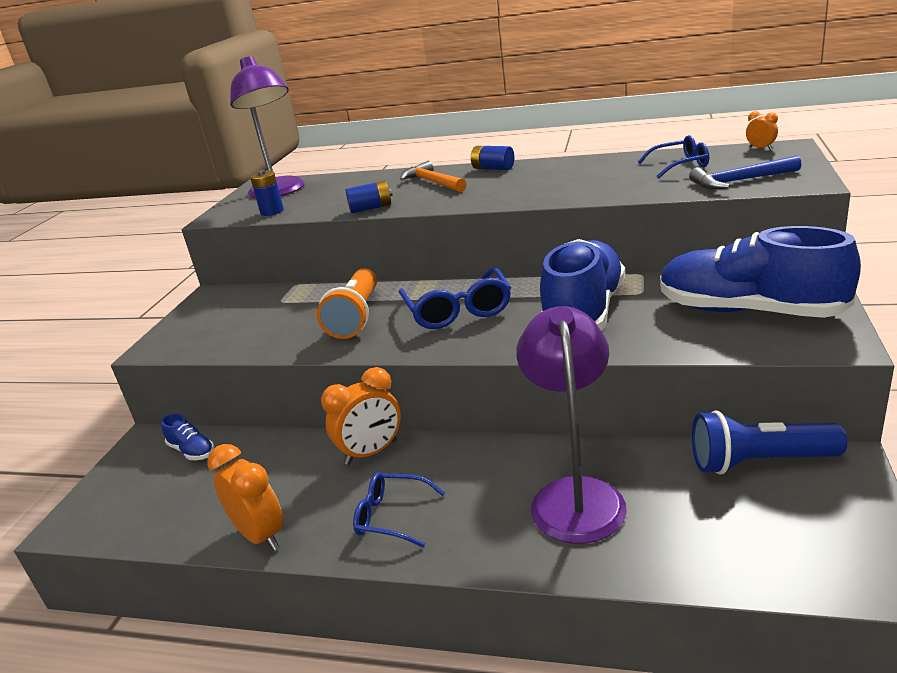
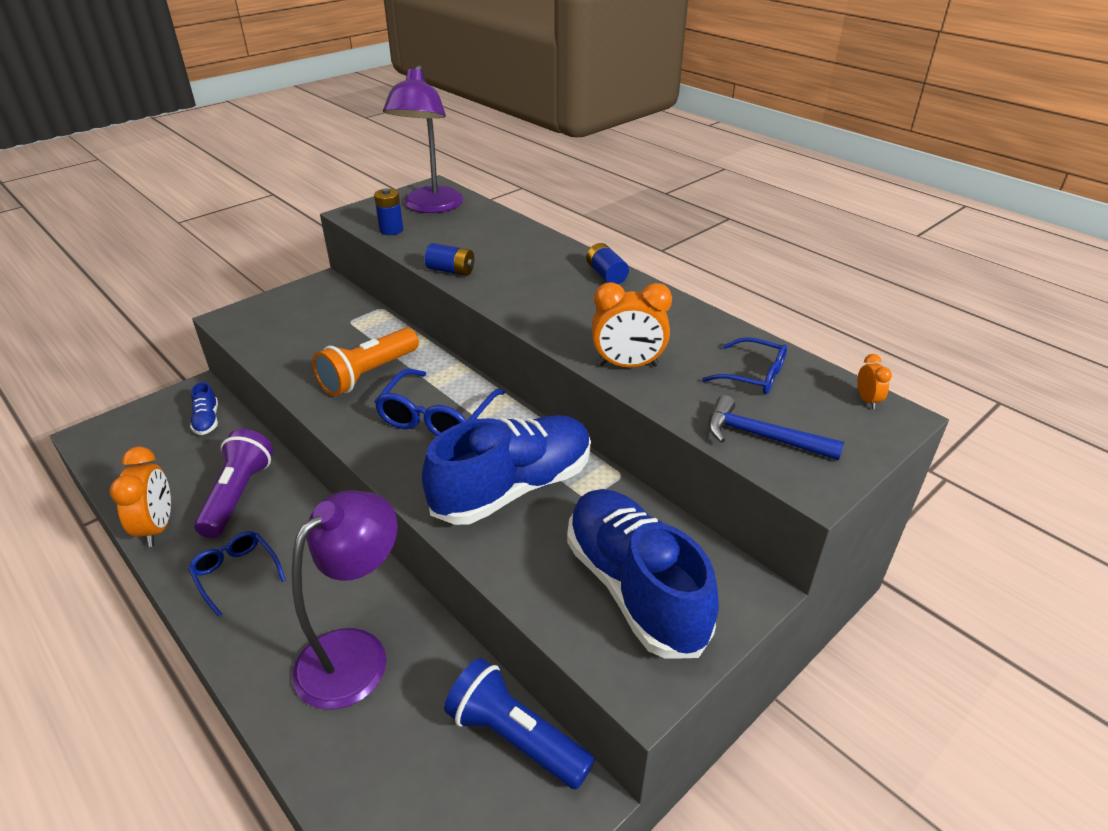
camera: 30 degrees right, 10 degrees up
(308, 475) = (238, 495): none -> purple flashlight
(371, 452) = (293, 505): orange clock -> orange clock (628, 365)
(432, 182) = (538, 264): orange hammer -> none

